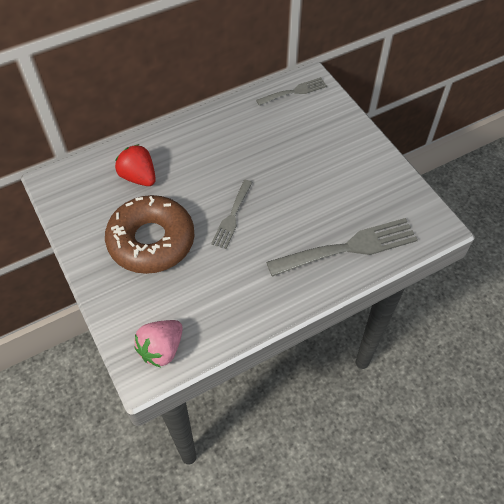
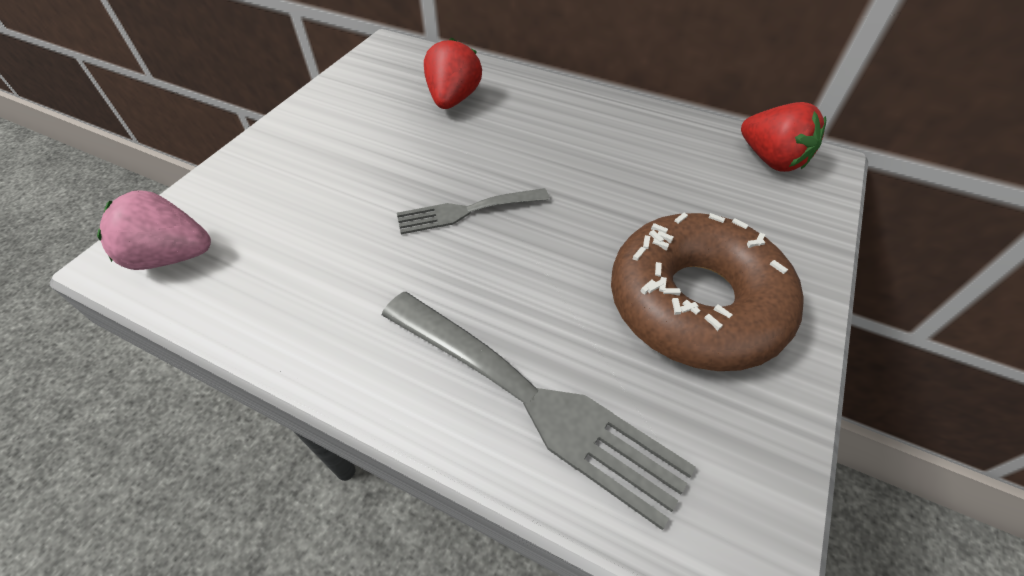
camera: 55 degrees right, 5 degrees down
(151, 241) = (359, 157): brown donut -> brown donut (695, 303)
(294, 91) = (771, 159): grey fork -> red strawberry

